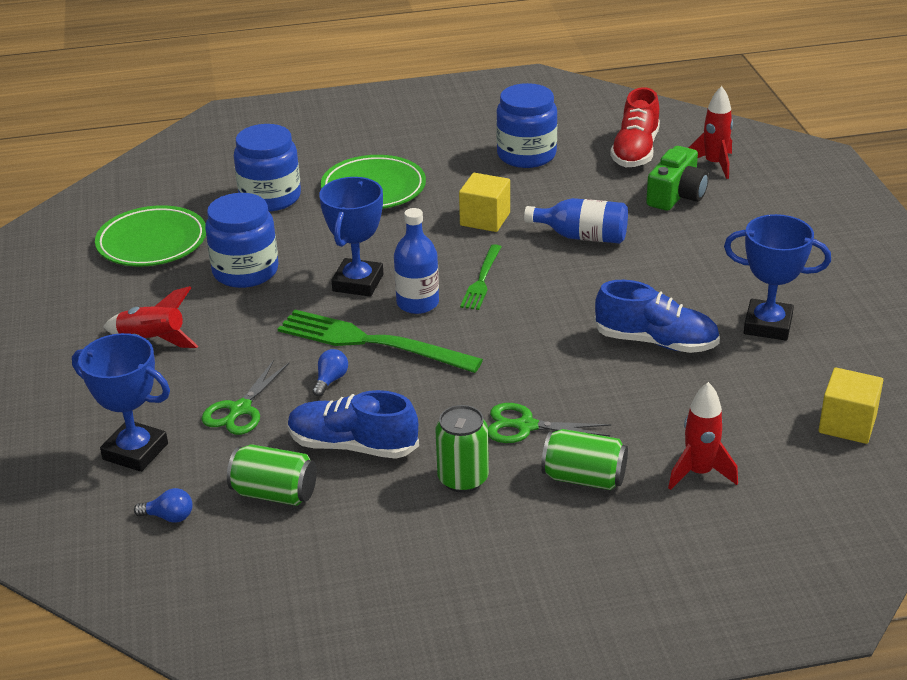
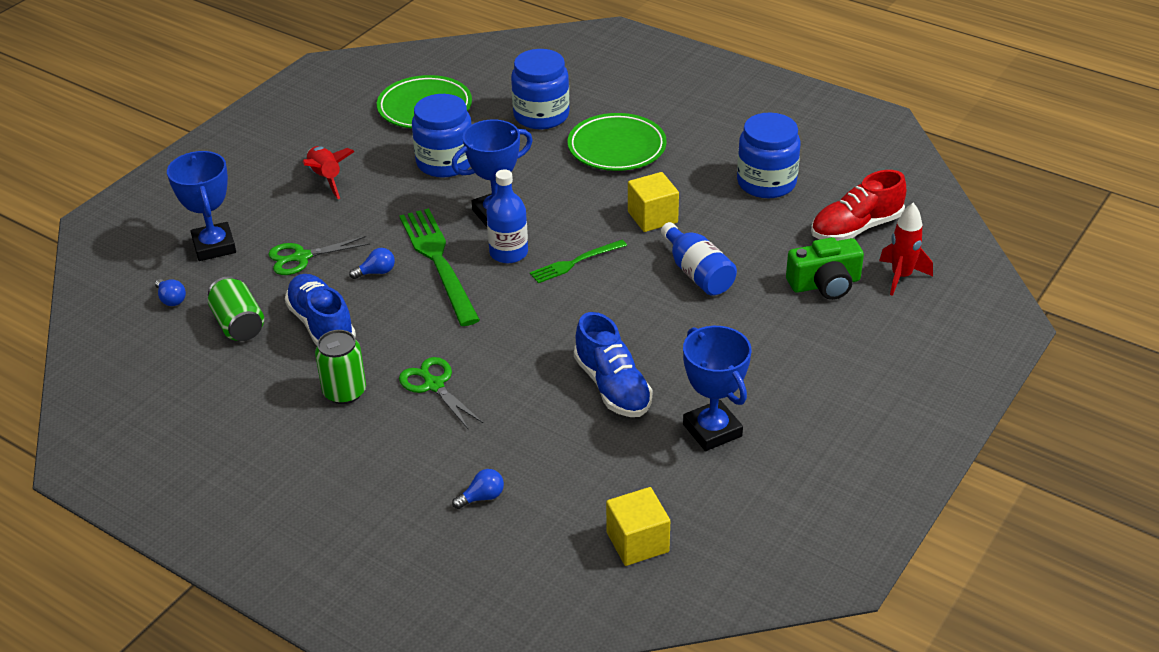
camera: 45 degrees right, 5 degrees up
(584, 478) = (410, 445): green can -> none
(699, 473) = (482, 497): red rocket -> blue light bulb

